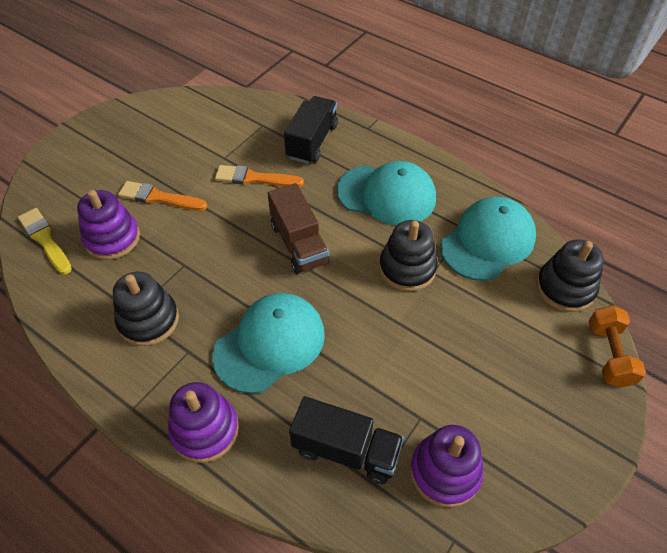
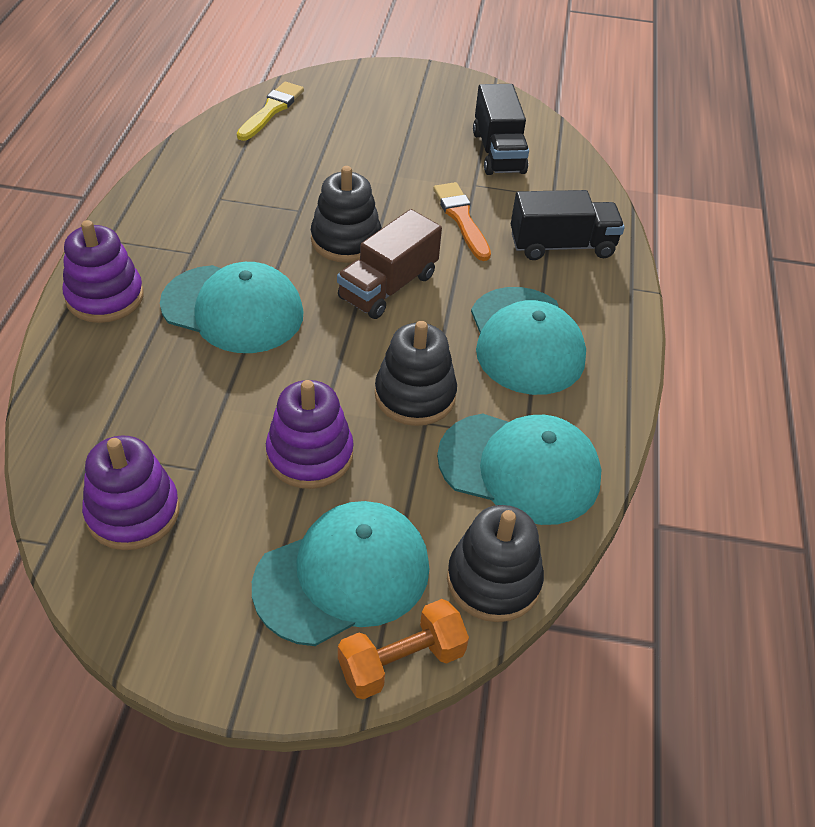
camera: 60 degrees right, 5 degrees down
(112, 238) = (301, 150): purple stacking toy -> purple stacking toy (310, 455)
(148, 320) = (214, 212): black stacking toy -> black stacking toy (346, 240)
(159, 197) = (378, 160): orange brush -> none
(346, 450) = (126, 414): black truck -> black truck (498, 152)
(539, 362) = (343, 575): none -> turquoise cap

